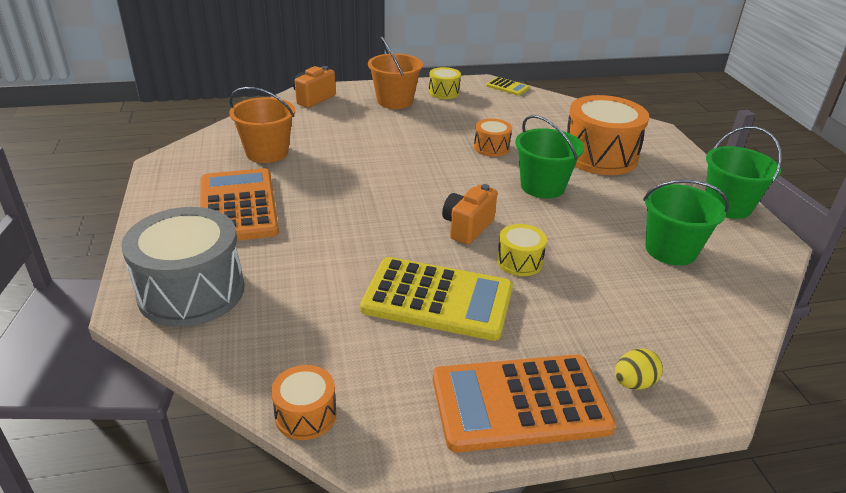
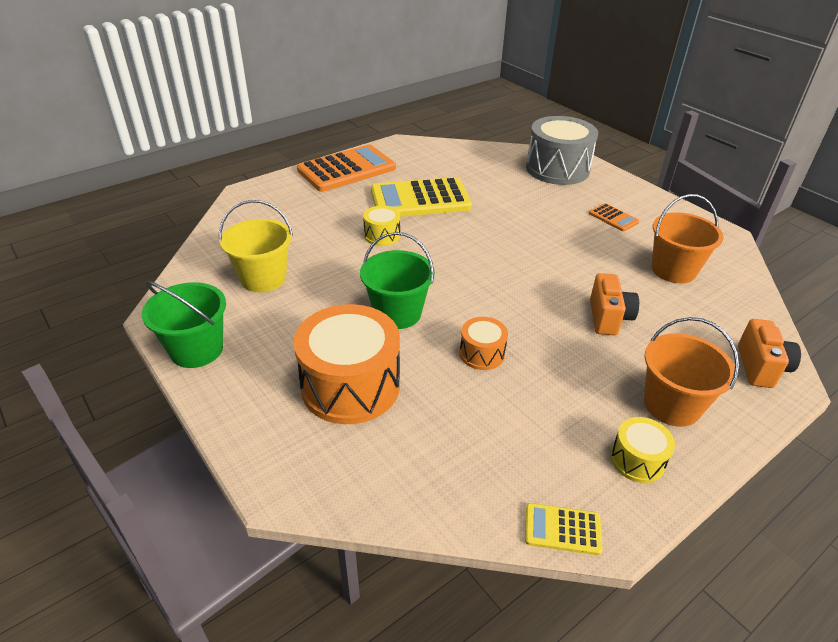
camera: 155 degrees right, 5 degrees up
(238, 206) = (613, 218): orange calculator -> orange calculator, size x0.45
(305, 415) = (441, 145): orange drum -> none
(467, 227) = (437, 250): orange camera -> orange camera (608, 318)
(633, 383) = (288, 190): yellow egg -> none
(670, 250) = (263, 278): green bucket -> yellow bucket

